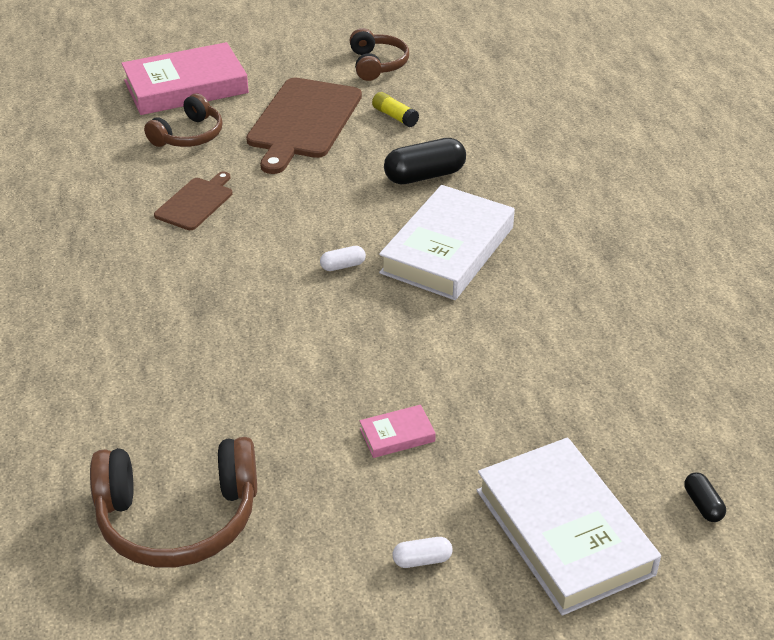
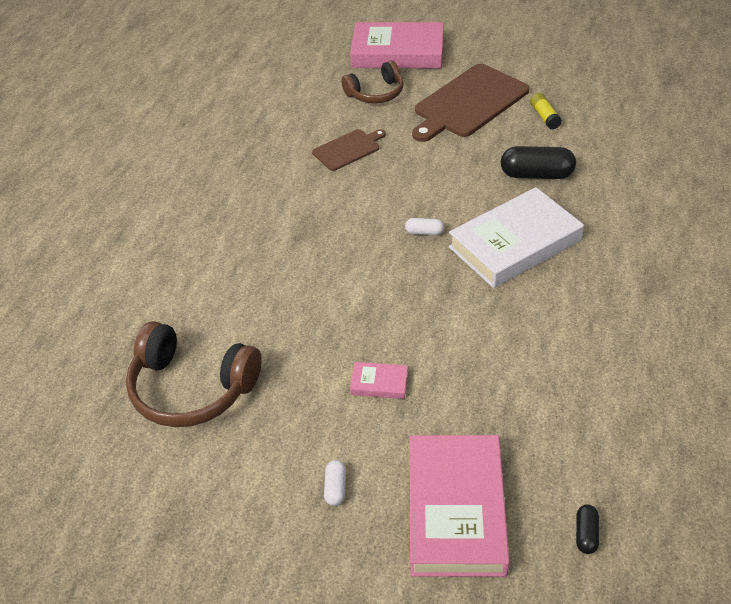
camera: 30 degrees right, 5 degrees up
(377, 64) = (559, 67): brown headphones -> none
(422, 560) = (335, 488): white capsule -> white capsule turned 75 degrees clockwise
(563, 531) = (456, 510): white book -> pink book

